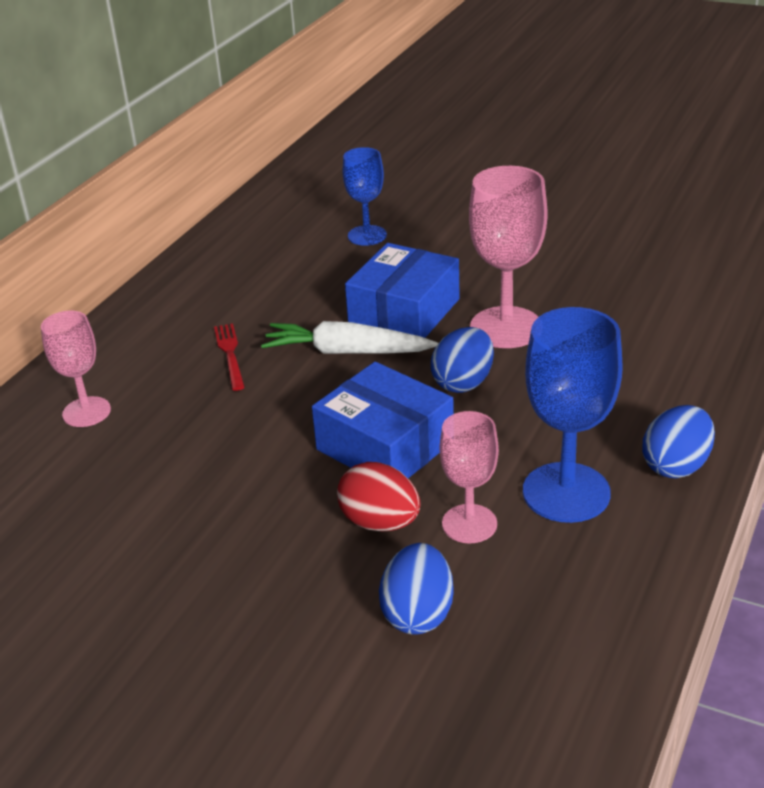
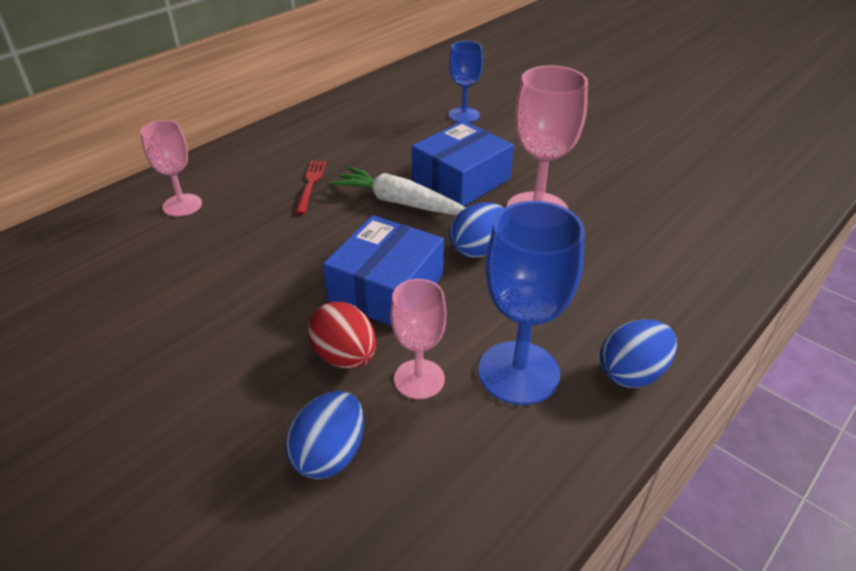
camera: 15 degrees right, 5 degrees up
(385, 445) = (386, 288): blue box -> blue box turned 60 degrees clockwise

